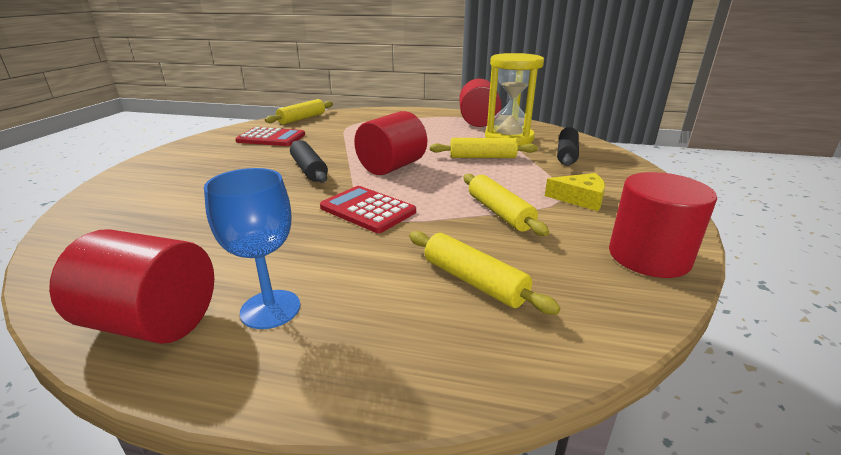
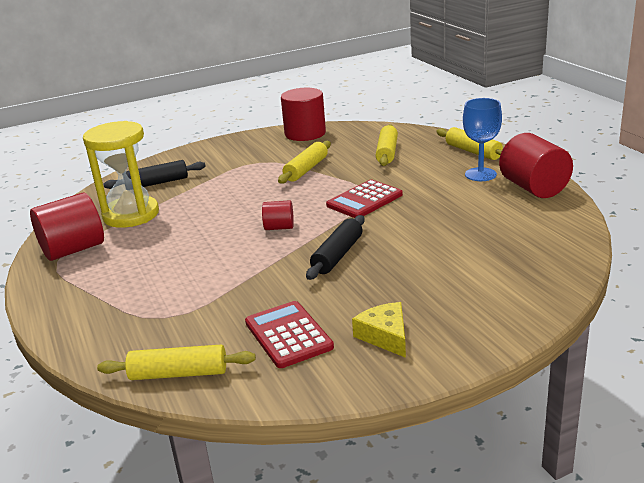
camera: 125 degrees left, 0 degrees up
(367, 210) = (364, 200): red calculator -> red calculator turned 45 degrees clockwise
(392, 167) = (279, 227): red cylinder -> red cylinder, size x0.53
(482, 157) = (205, 206): yellow rolling pin -> yellow rolling pin (473, 151)
(580, 199) = (251, 159): yellow cheese -> yellow cheese (385, 336)

